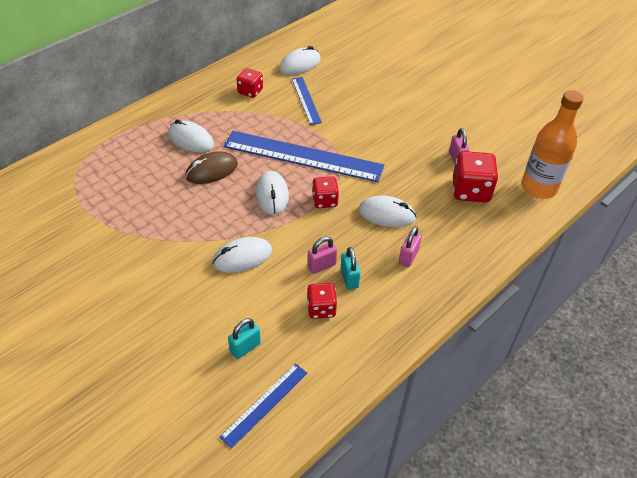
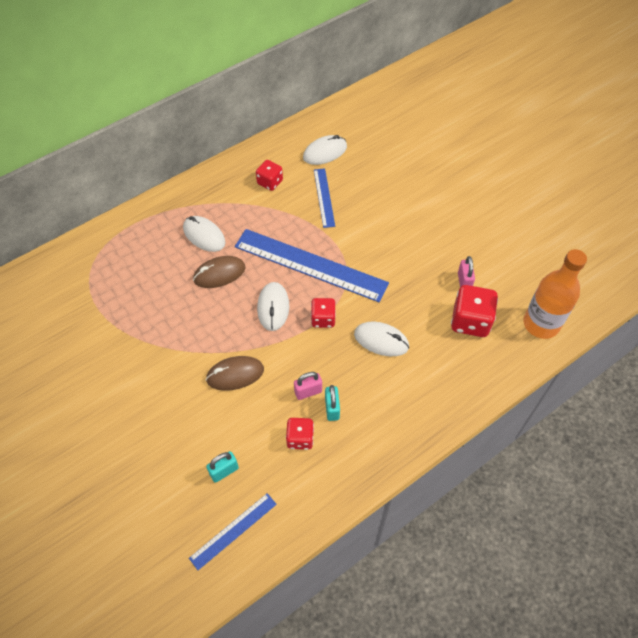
camera: 10 degrees right, 10 degrees up
(242, 257) = (235, 374): white mouse -> brown mouse
(408, 257) = (393, 391): pink padlock -> none

